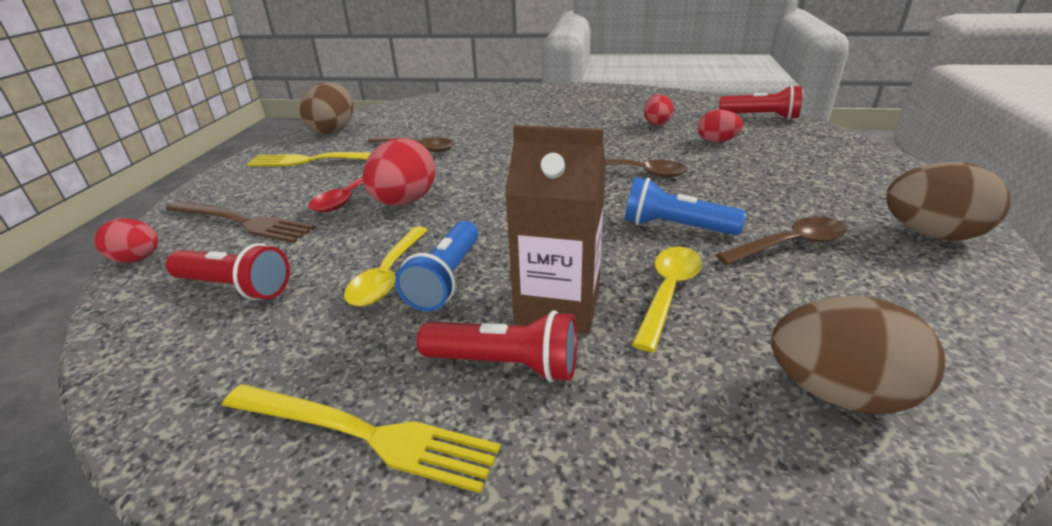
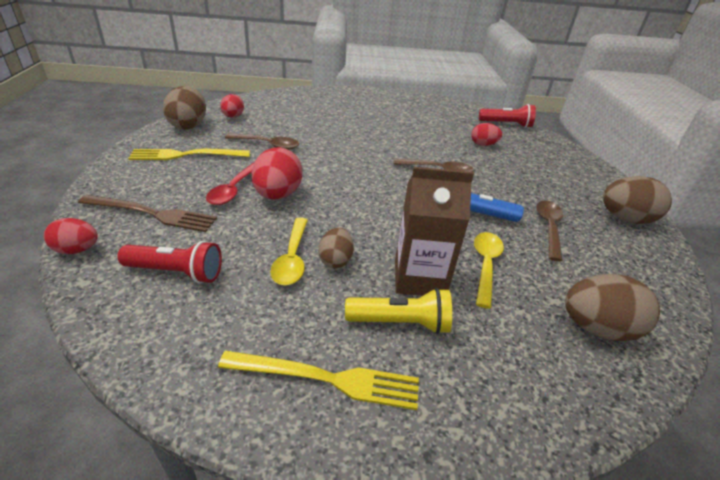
camera: 15 degrees left, 5 degrees up
(445, 279) = (335, 260): blue flashlight -> brown egg
(506, 364) = (401, 323): red flashlight -> yellow flashlight
(657, 125) = (439, 129): red egg -> red egg (233, 116)
(790, 244) = (548, 228): brown spoon -> brown spoon turned 45 degrees counterclockwise

